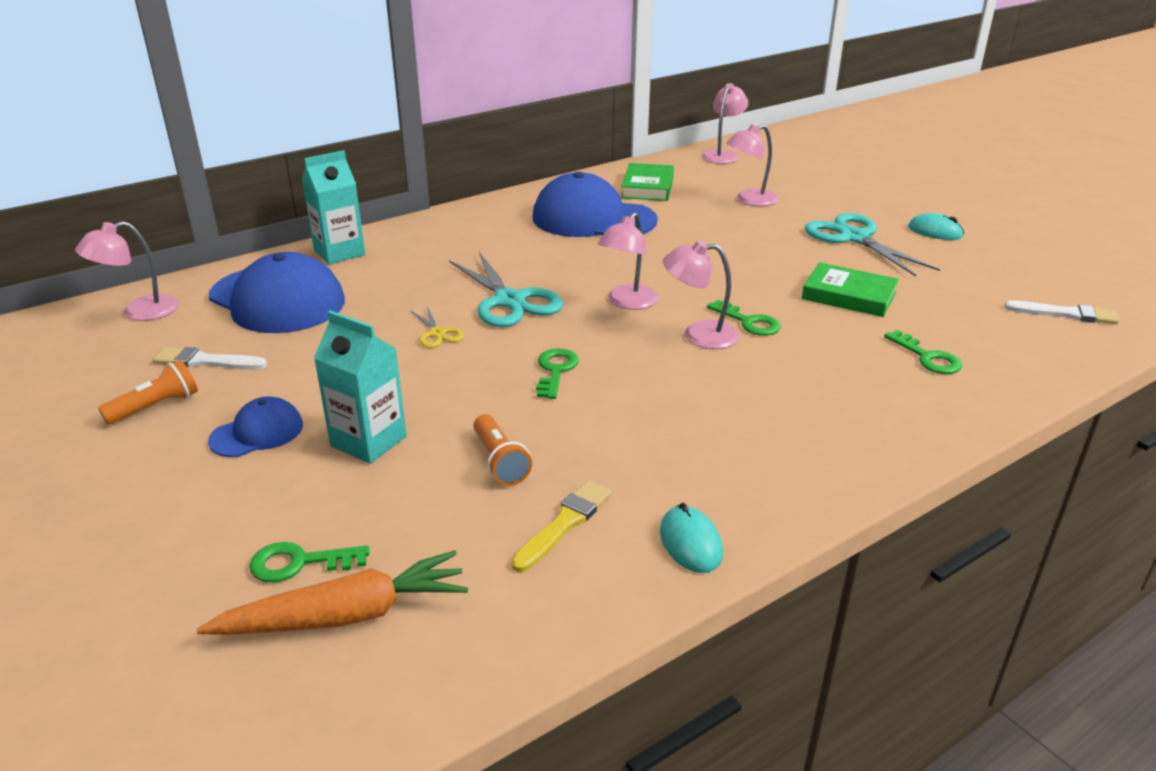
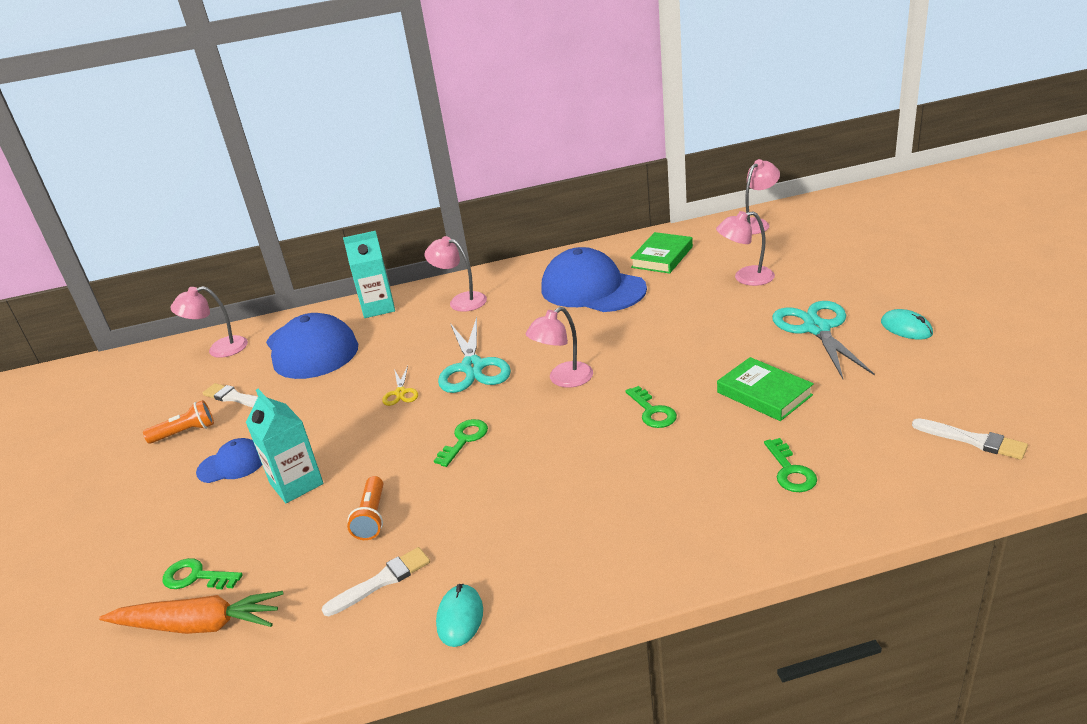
camera: 25 degrees right, 0 degrees up
(564, 524) = (381, 581): yellow brush -> white brush
(699, 335) = (600, 419): pink lamp -> pink lamp (461, 301)

